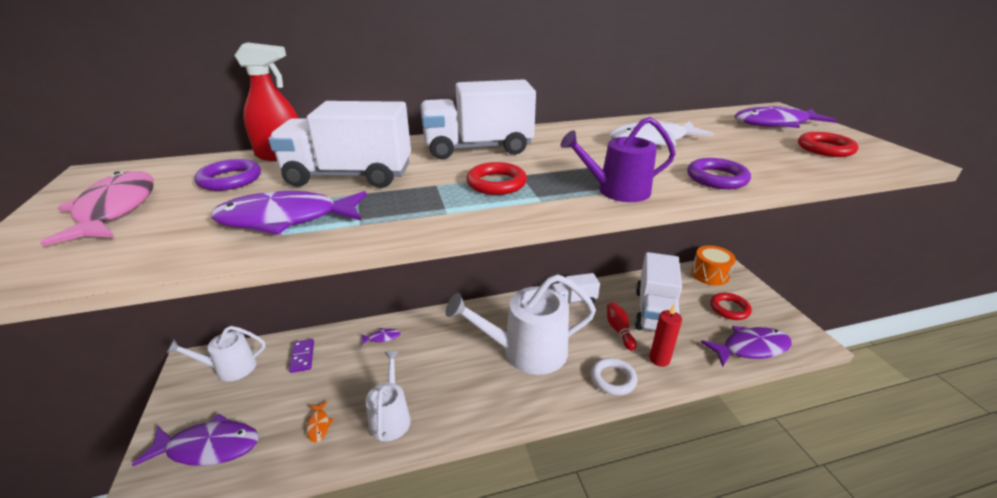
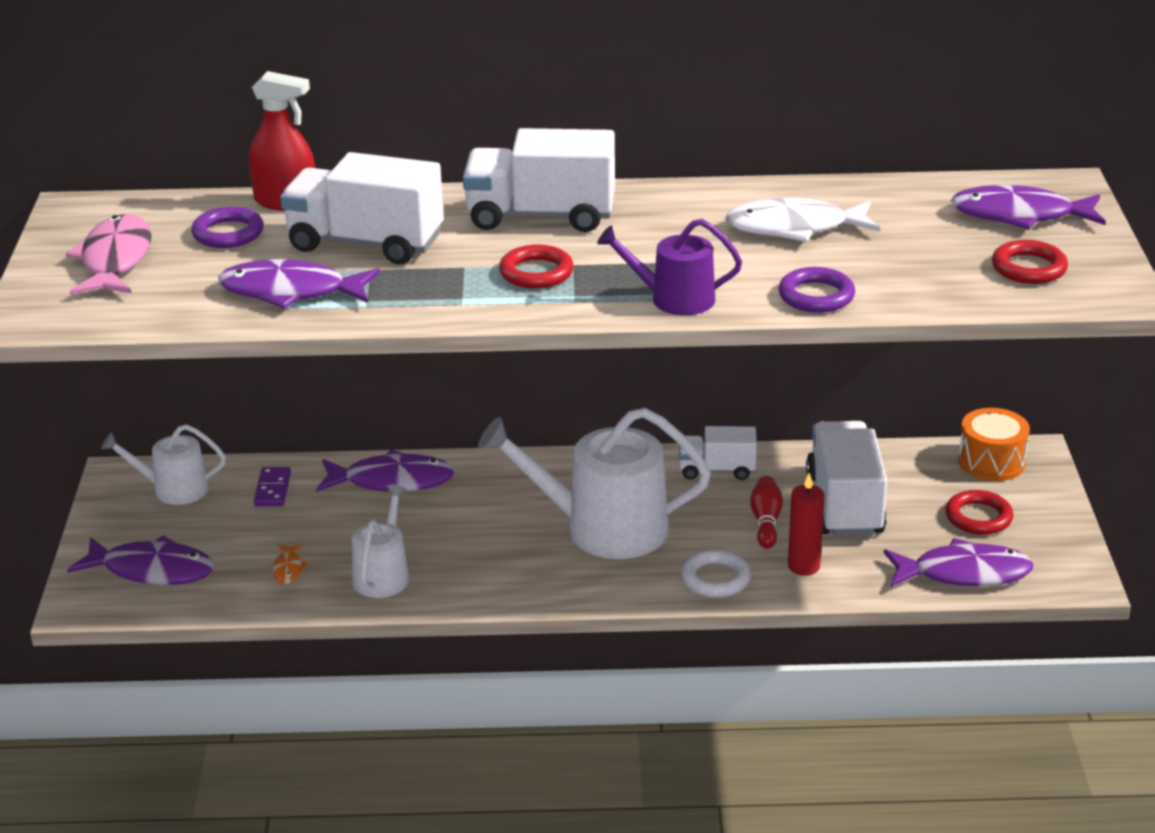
camera: 15 degrees right, 0 degrees up
(382, 337) = (392, 481): purple fish -> purple fish, size x2.20
(654, 312) = (844, 505): white truck -> white truck turned 150 degrees clockwise

